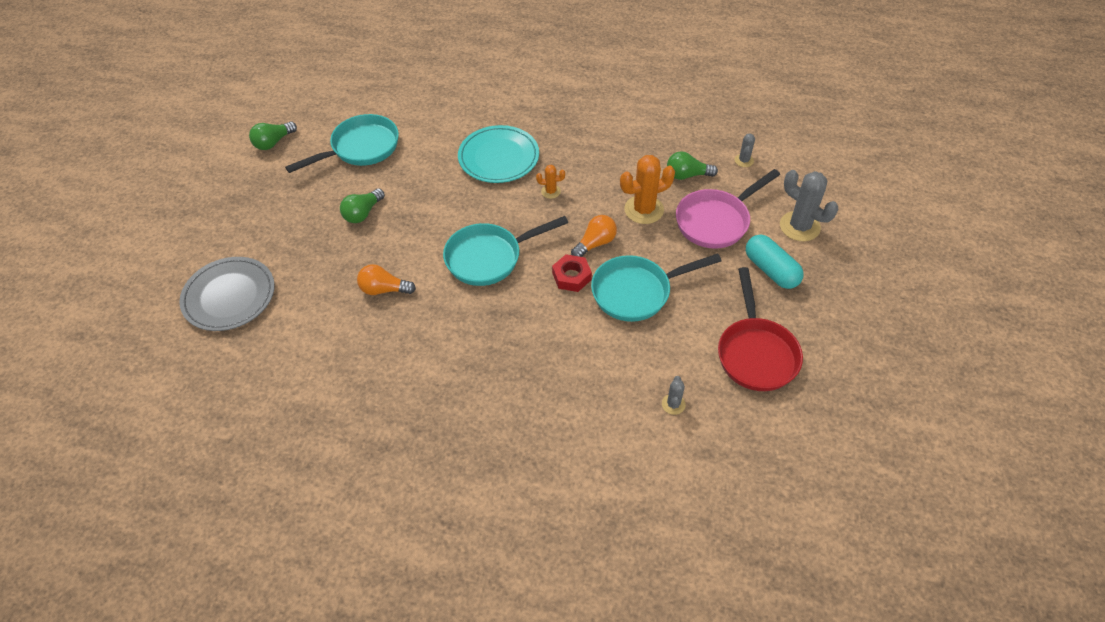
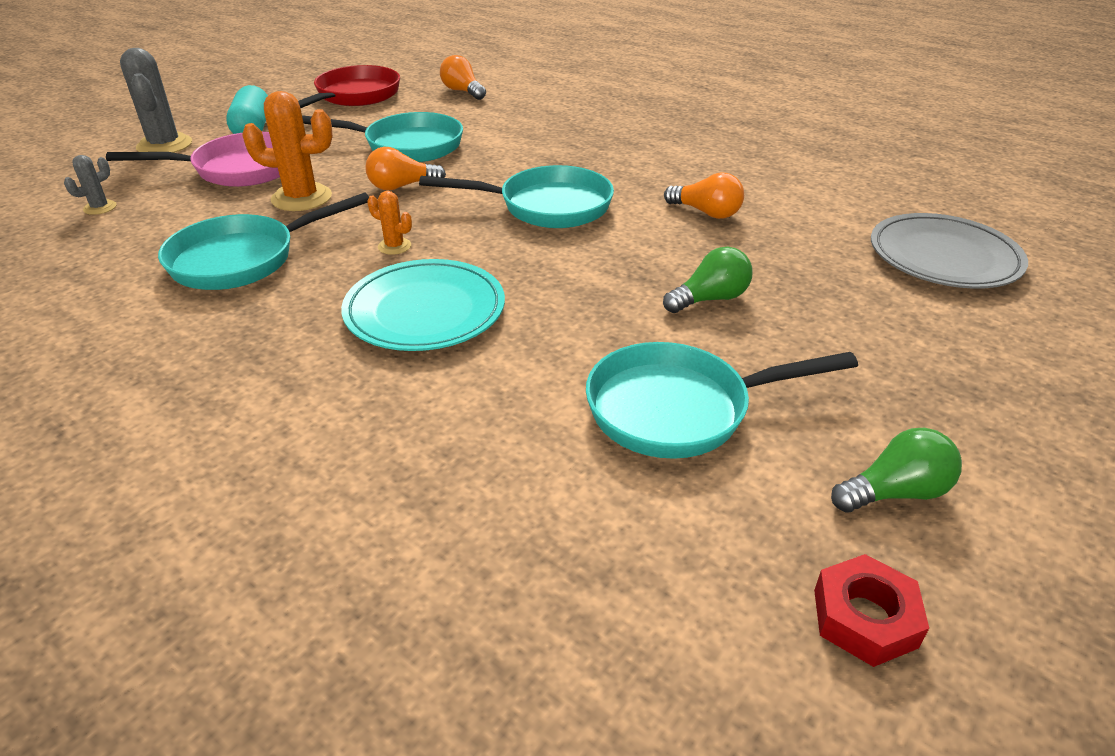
camera: 155 degrees left, 15 degrees down
(571, 276) = (462, 170): red nut -> red nut (864, 618)
(618, 155) = (243, 259): none -> turquoise pan
(673, 404) = (462, 91): grey cactus -> orange light bulb
(687, 175) = (194, 213): green light bulb -> none

